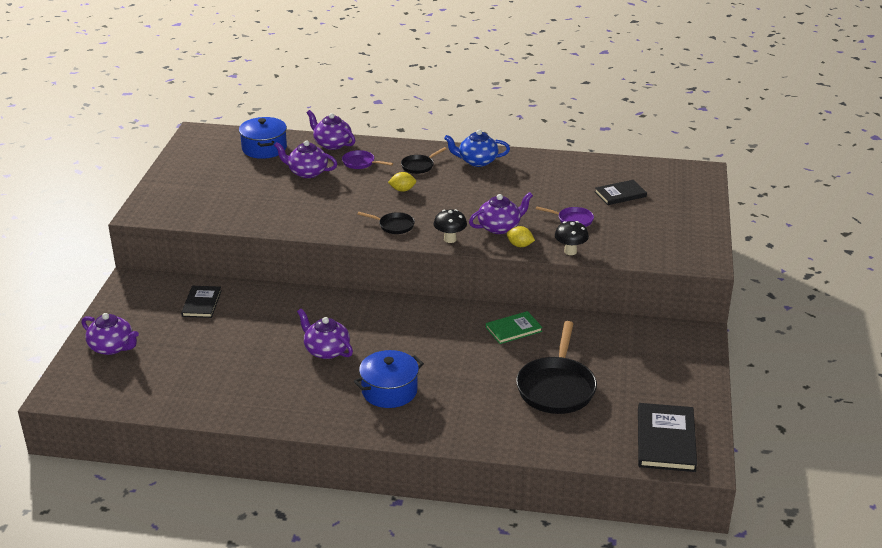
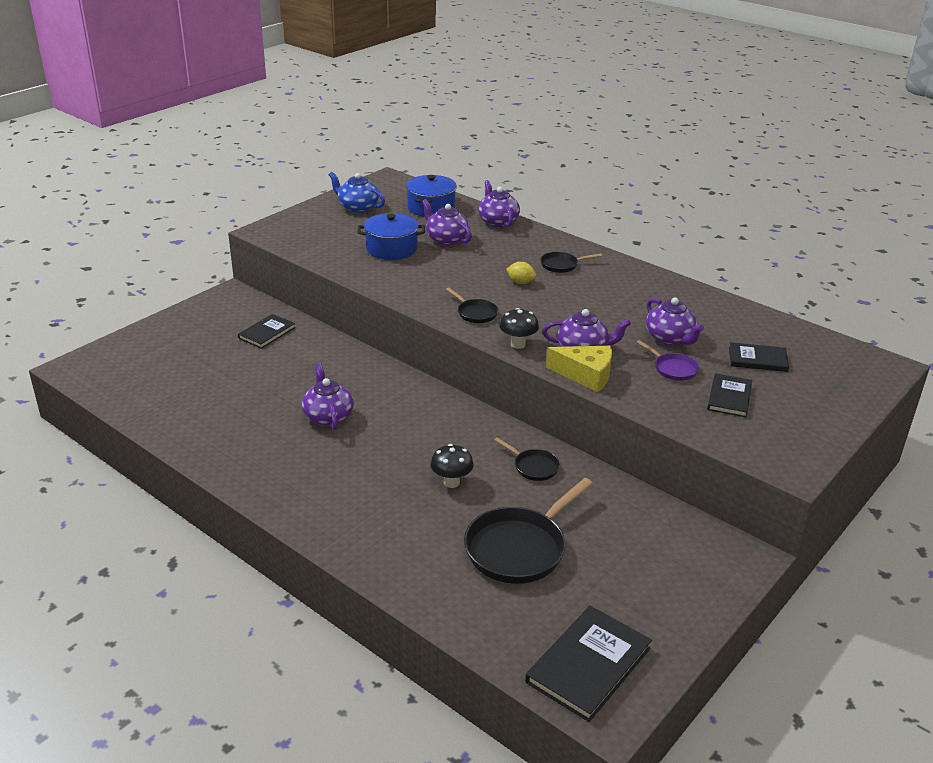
camera: 30 degrees right, 0 degrees up
(112, 347) = (155, 344): purple teapot -> purple teapot (670, 338)
(360, 163) = (506, 246): purple pan -> none
(389, 391) = (345, 480): blue pot -> blue pot (391, 249)
(477, 161) = (627, 278): blue teapot -> blue teapot (357, 207)
(513, 329) = (533, 467): green book -> black pan
(520, 245) = (586, 375): yellow lemon -> yellow cheese
(570, 251) = (636, 400): black mushroom -> black mushroom (451, 482)
(626, 228) = (729, 397): none -> black book

